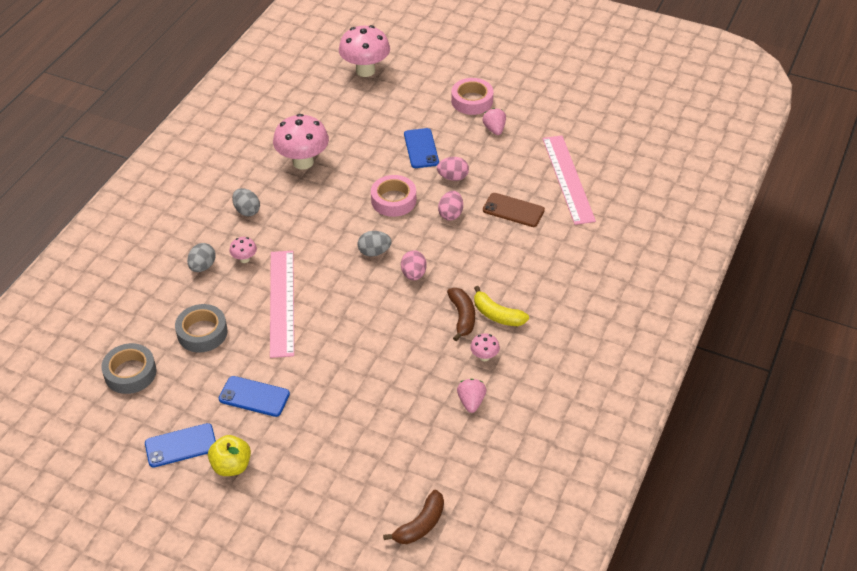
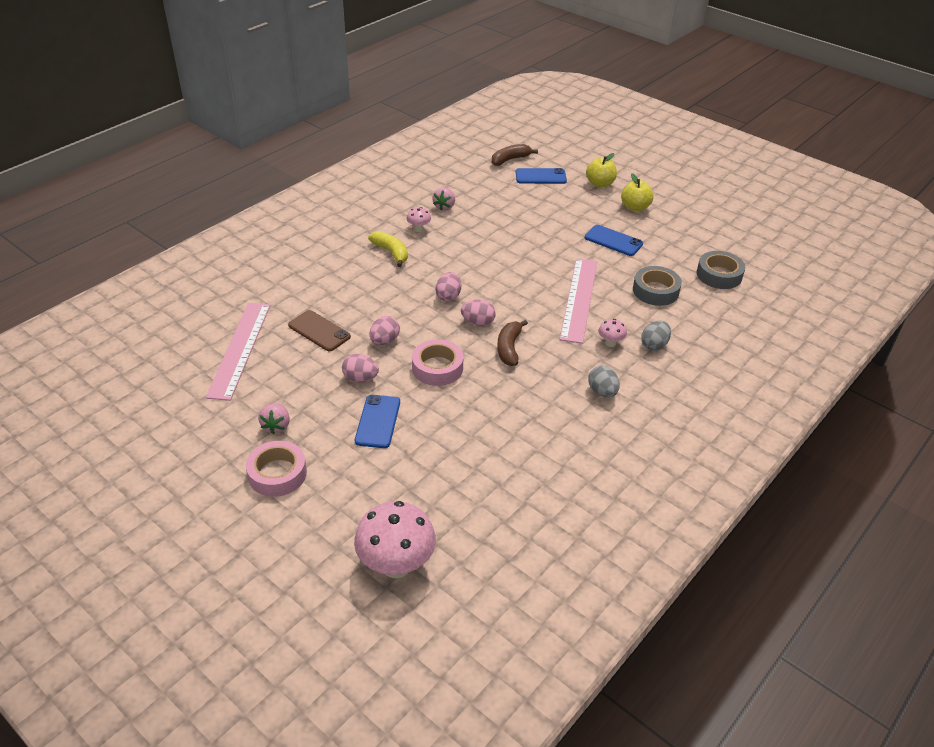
camera: 165 degrees left, 5 degrees down
(181, 445) = (673, 224): blue phone -> blue phone (540, 176)
(283, 504) = (600, 184): none -> yellow apple
(303, 162) = (526, 436): pink mushroom -> none
(374, 252) = (478, 322): grey egg -> pink egg
(462, 317) = (421, 257): brown banana -> brown banana (509, 348)

